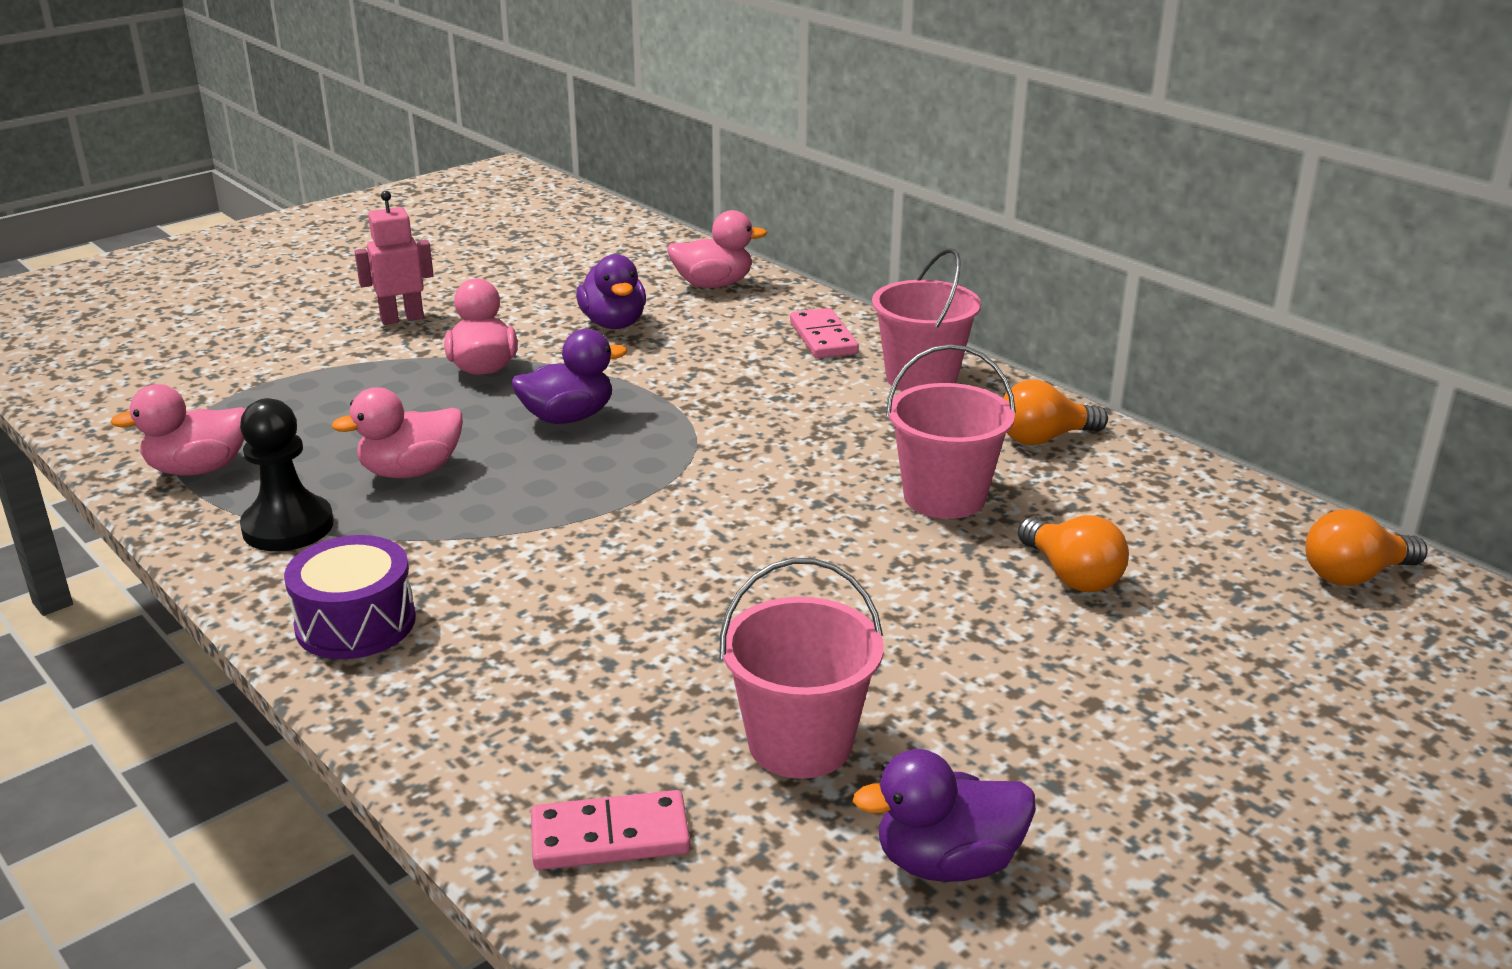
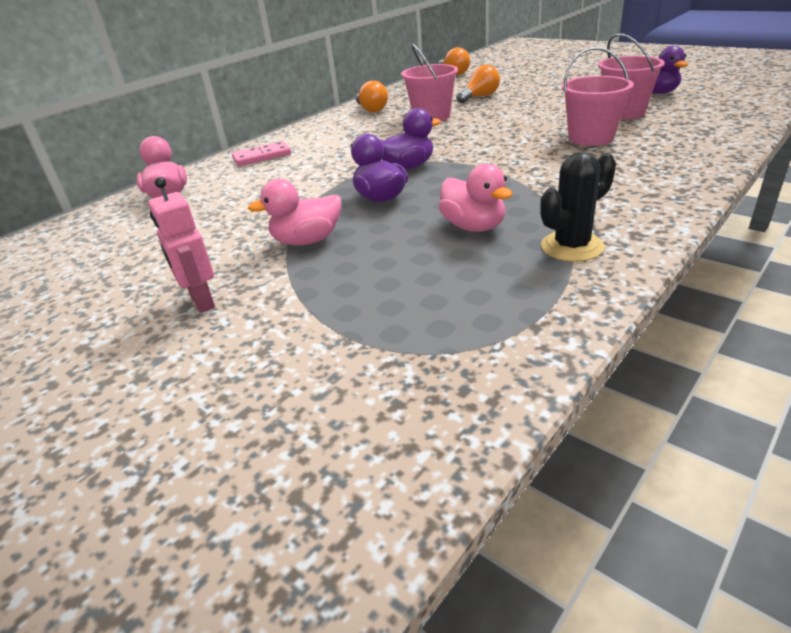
camera: 95 degrees left, 5 degrees up
(198, 469) = (521, 312): pink duck -> none
(288, 527) = (572, 247): black pawn -> black cactus
(355, 623) = (645, 198): purple drum -> none
(610, 836) = (711, 126): pink domino -> none
(614, 323) = (231, 213): purple duck -> purple duck (408, 167)
(921, 378) = (314, 133): pink bucket -> pink bucket (591, 138)

